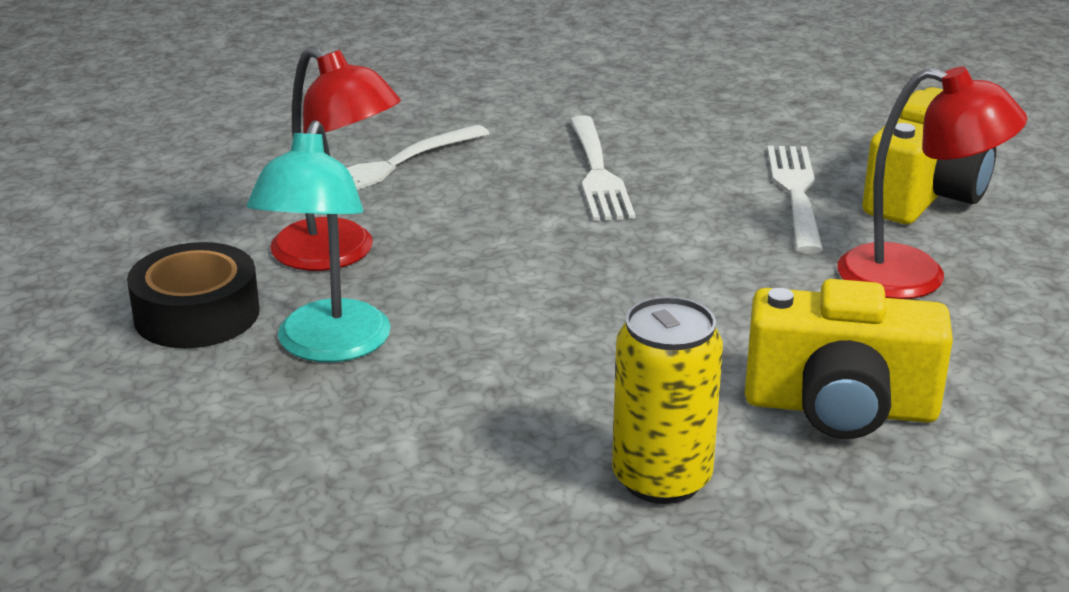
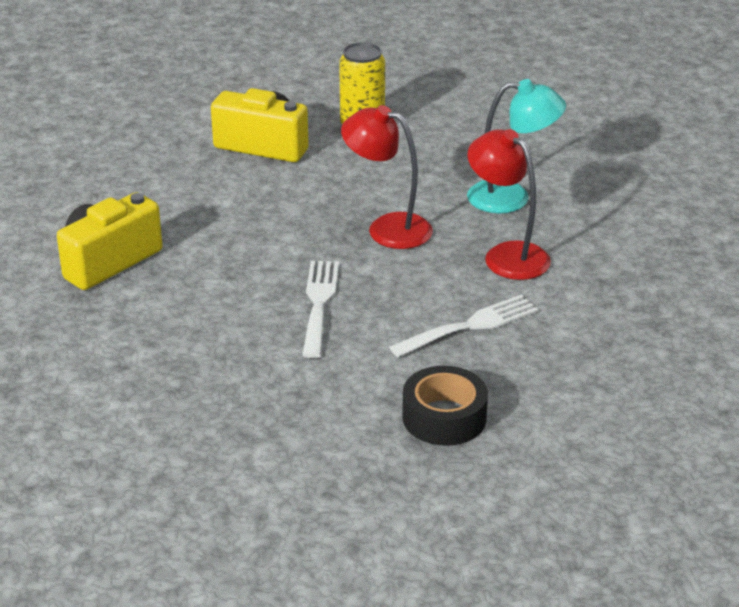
camera: 170 degrees left, 5 degrees up
(197, 314) = (587, 223): black tape -> black tape (444, 417)
(328, 347) = (512, 197): turquoise lamp -> turquoise lamp turned 75 degrees clockwise
(795, 192) = (192, 272): white fork -> none
(914, 277) = (168, 206): red lamp -> red lamp (387, 228)

